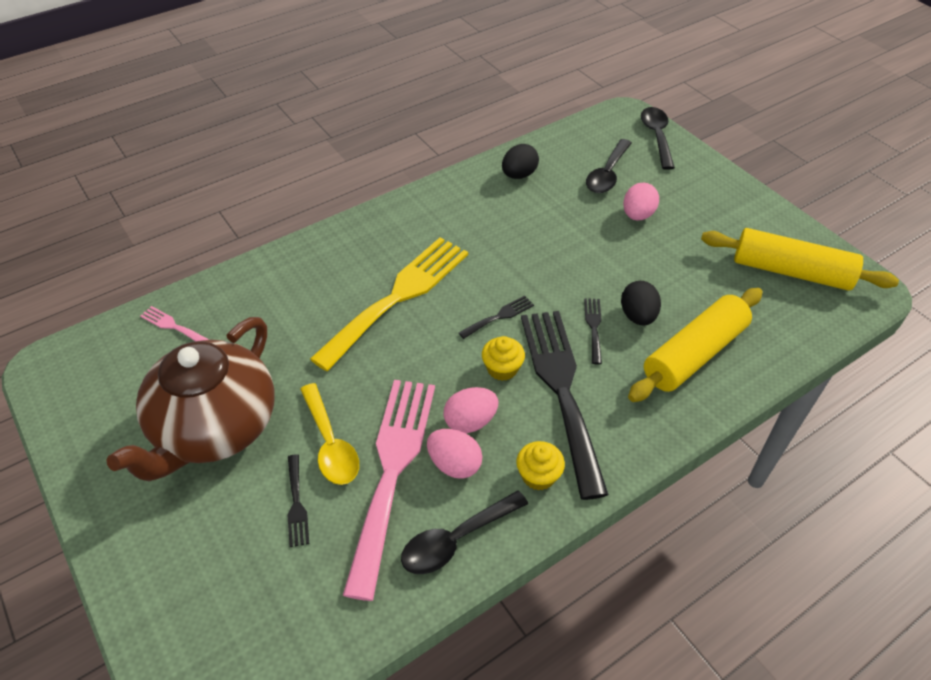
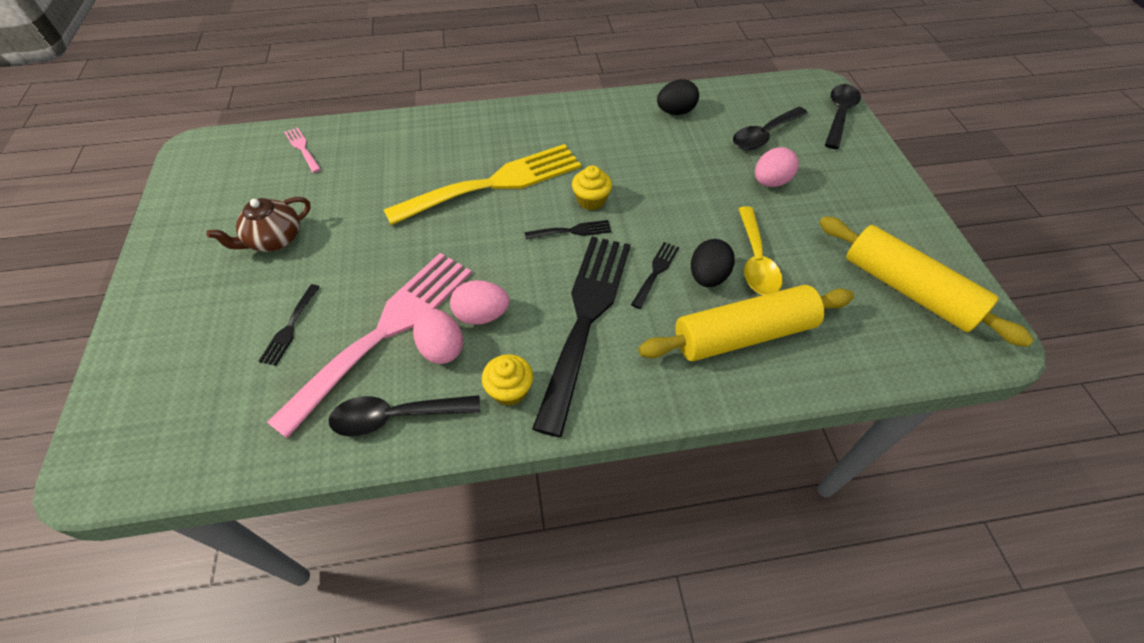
camera: 25 degrees right, 5 degrees up
(215, 428) = (274, 239): brown teapot -> brown teapot, size x0.49
(330, 444) = (352, 288): yellow spoon -> yellow spoon (755, 260)
(502, 368) = (543, 278): yellow cupcake -> yellow cupcake (591, 200)

